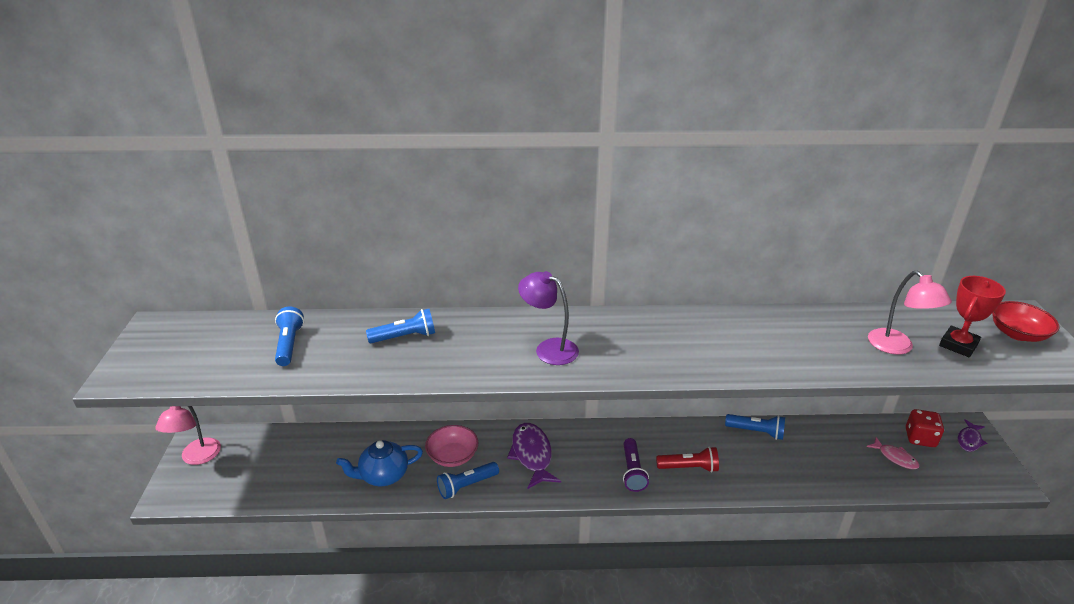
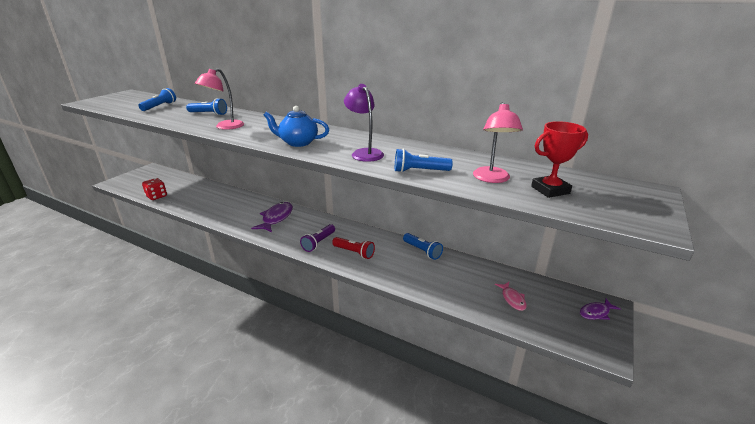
camera: 30 degrees right, 5 degrees down
(197, 457) = (141, 174): pink lamp -> pink lamp (225, 127)
(383, 475) = (198, 203): blue teapot -> blue teapot (298, 143)
(453, 456) = (239, 206): pink bowl -> none
(466, 486) = (228, 219): blue flashlight -> blue flashlight (419, 171)
(549, 348) = (264, 131): purple lamp -> purple lamp (364, 153)
(920, 438) = (549, 296): red dice -> red dice (157, 196)
(1017, 334) = (623, 198): red bowl -> none

